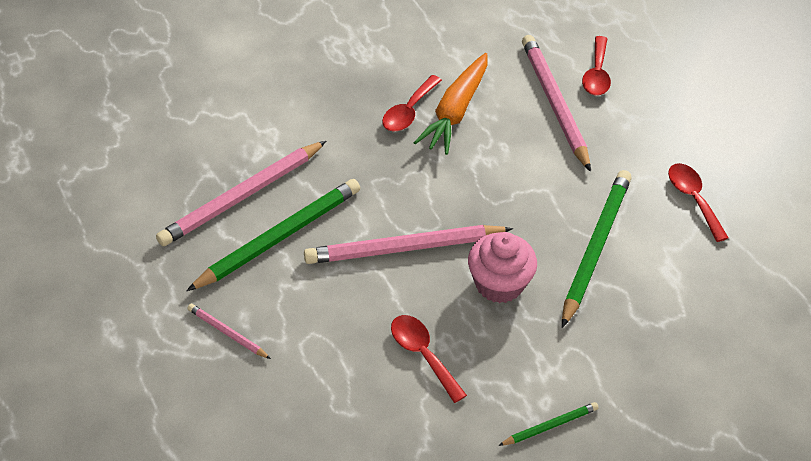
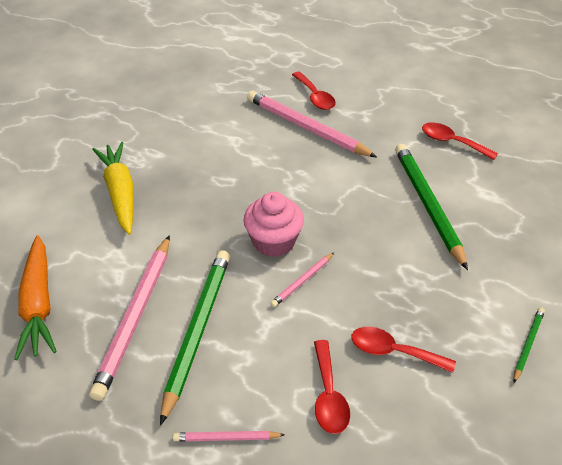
camera: 35 degrees left, 5 degrees down
(322, 78) = (120, 193): none -> yellow carrot
(404, 248) = (302, 281): pink pencil -> pink pencil, size x0.47
(409, 111) = (210, 183): red spoon -> red spoon (328, 395)
(455, 111) = (244, 166): orange carrot -> orange carrot (39, 304)
(499, 283) = (393, 266): pink cupcake -> pink cupcake (274, 241)

